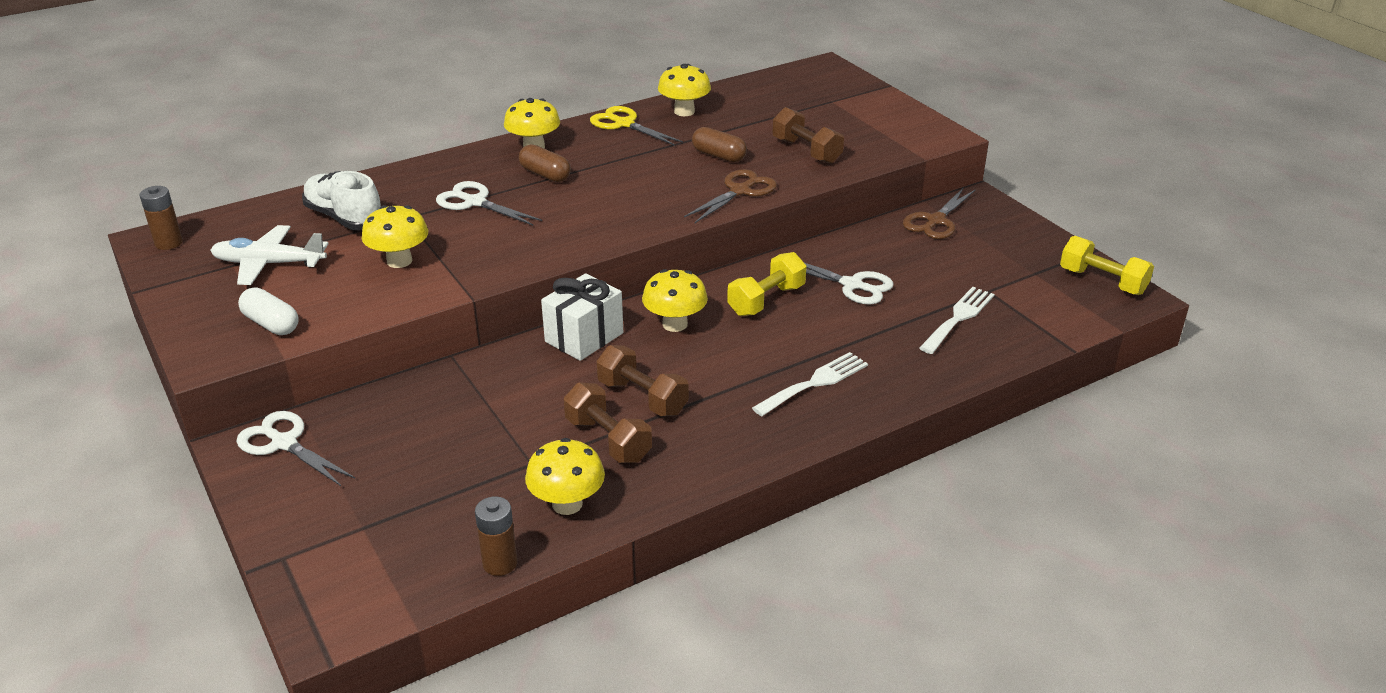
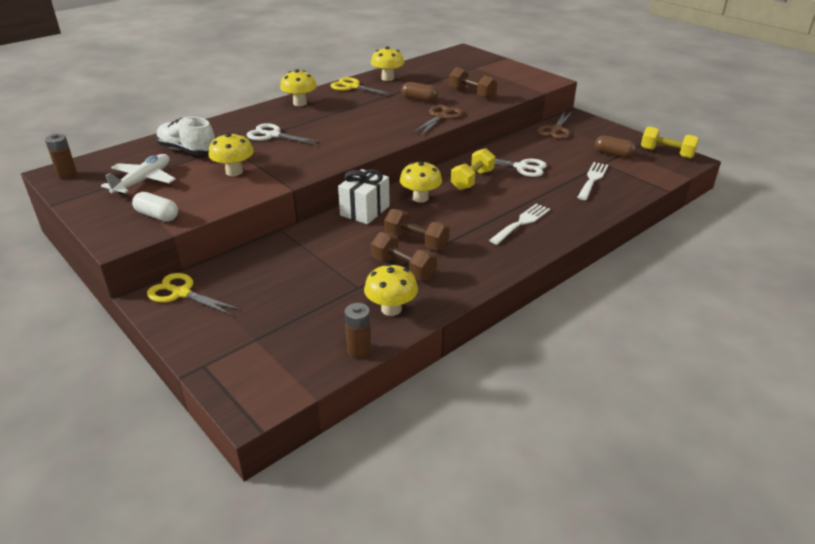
camera: 10 degrees left, 0 degrees up
(269, 264) = (143, 181): white plane -> white plane turned 120 degrees clockwise
(284, 443) = (181, 293): white scissors -> yellow scissors
(545, 175) = (313, 117): brown capsule -> brown capsule (613, 154)

